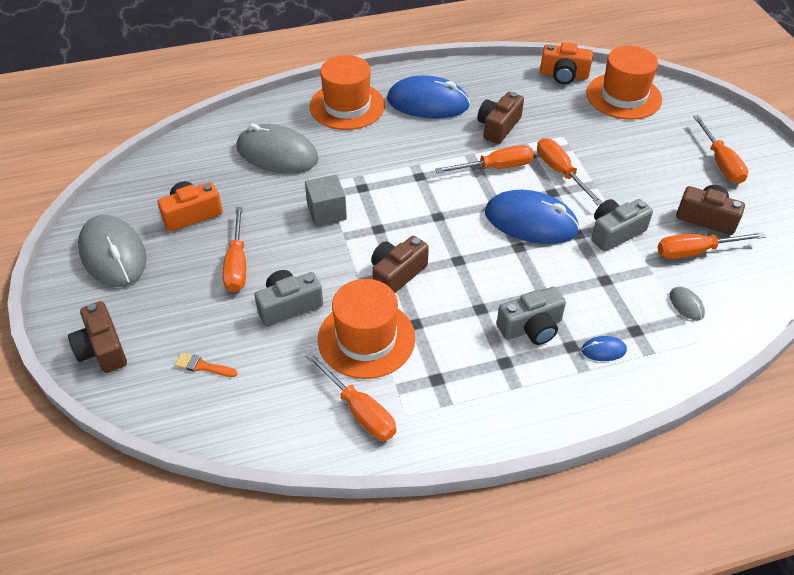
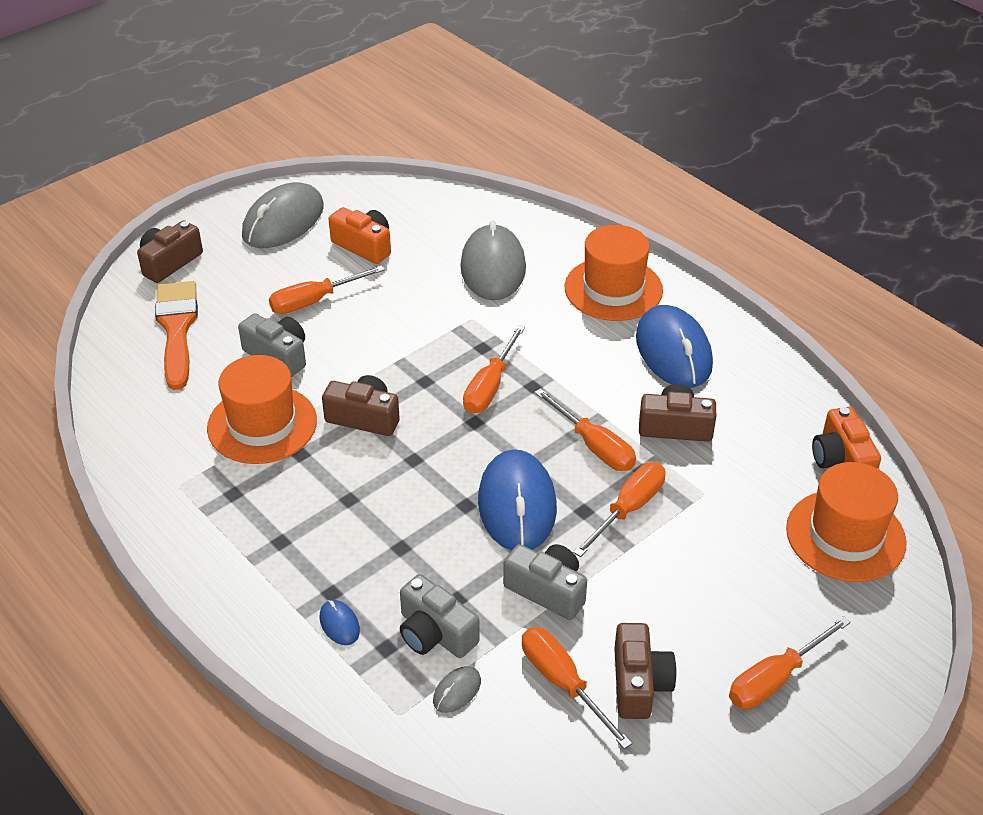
camera: 65 degrees right, 5 degrees down
(202, 366) = (177, 328): orange brush -> orange brush, size x2.37
(327, 212) = (426, 334): grey cube -> none
(359, 410) = (169, 450): orange screwdriver -> orange screwdriver (490, 386)
(531, 327) = (342, 550): grey camera -> grey camera (435, 633)

